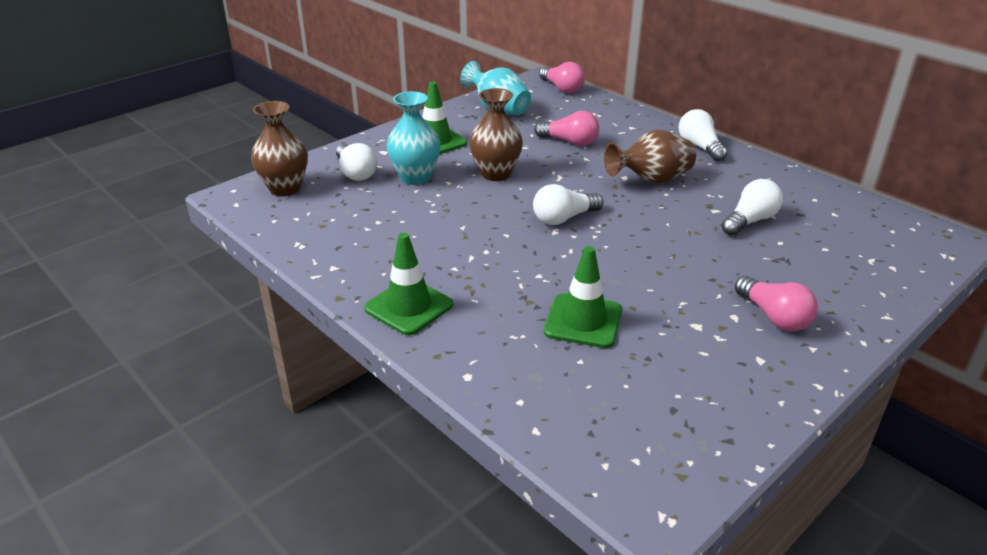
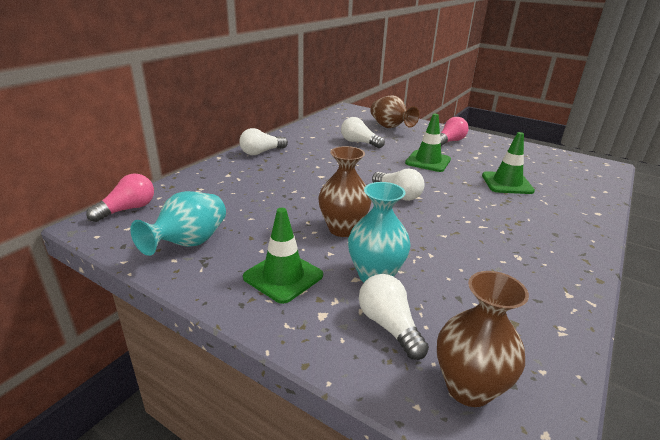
camera: 105 degrees left, 5 degrees down
(356, 173) = (389, 326): white light bulb -> white light bulb turned 75 degrees counterclockwise
(409, 307) = (568, 243): green traffic cone -> green traffic cone (428, 161)
(569, 142) = (264, 199): pink light bulb -> none
(651, 180) = (322, 167): brown vase -> brown vase (390, 127)

